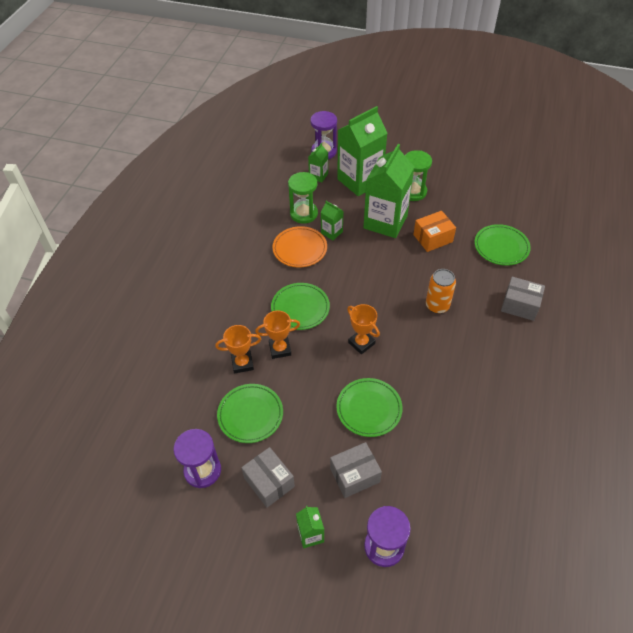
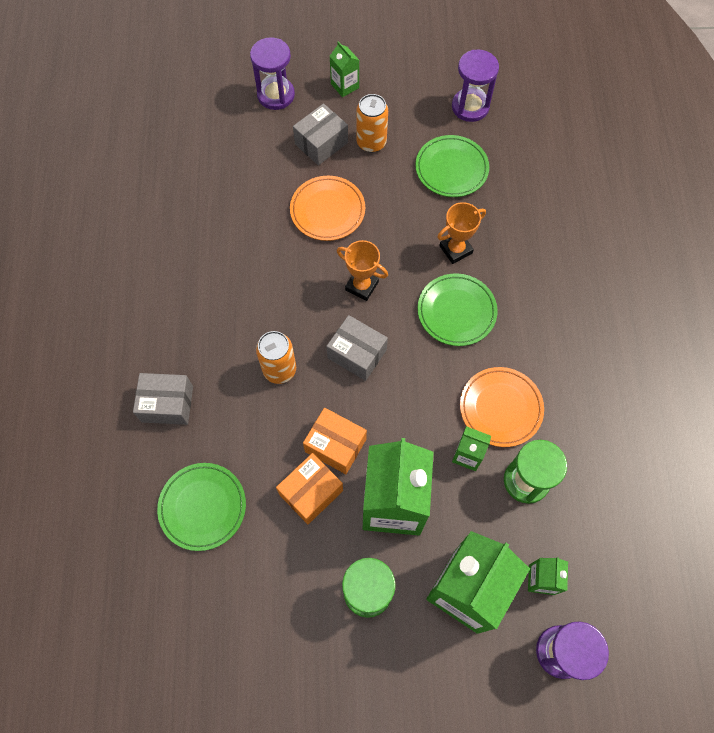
camera: 160 degrees right, 15 degrees up
(242, 363) = (490, 220): orange trophy -> none
(269, 482) = (401, 115): grey box -> grey box (357, 354)
(308, 462) = (371, 142): none -> orange can
(369, 409) = (327, 210): green plate -> orange plate
(411, 256) = (335, 445): none -> orange box

